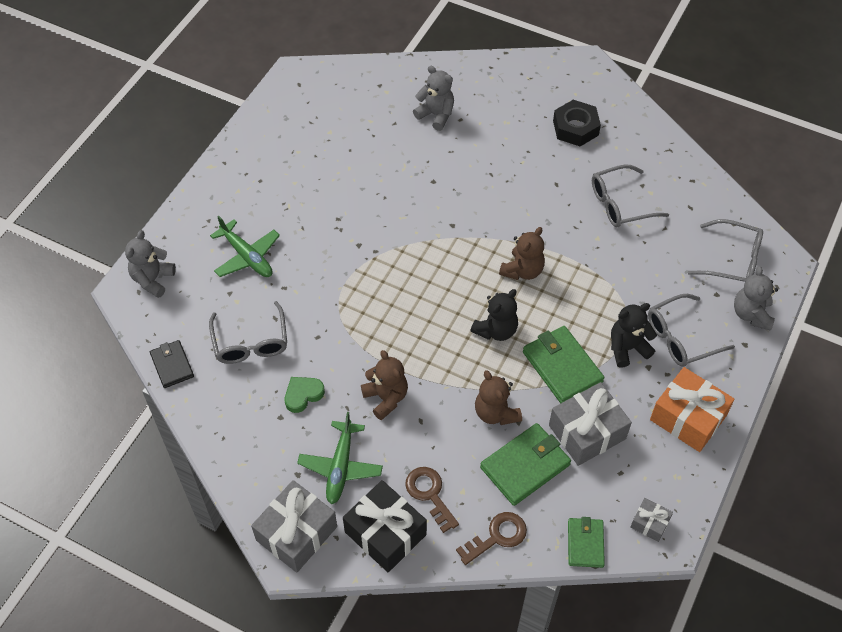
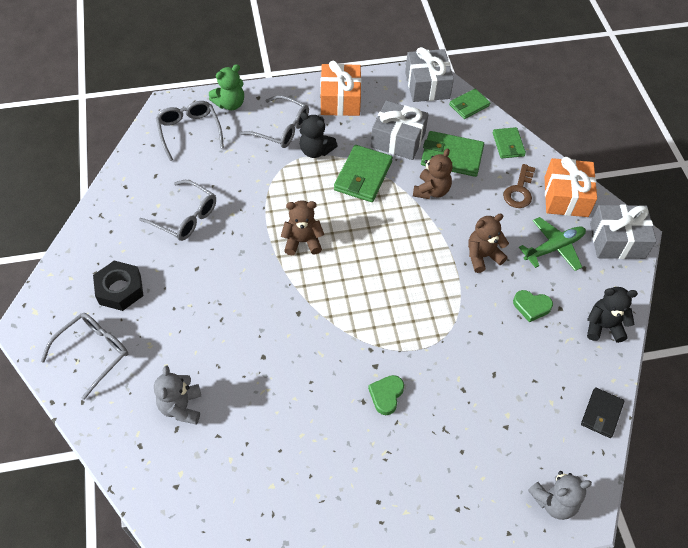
camera: 130 degrees left, 0 degrees up
(247, 256) = (462, 442): green plane -> none
(250, 342) = (529, 374): grey glasses -> grey glasses (93, 353)
(328, 235) = (386, 395): none -> green heart
(385, 533) = (566, 197): black gift -> orange gift
(386, 398) = (482, 256): brown teddy bear -> brown teddy bear turned 45 degrees clockwise
(496, 330) = (369, 227): black teddy bear -> black teddy bear (603, 326)
(497, 536) = (508, 144): brown key -> green wallet
(649, 523) = (427, 85): grey gift -> grey gift, size x1.98
(751, 314) = (230, 104): grey teddy bear -> green teddy bear

